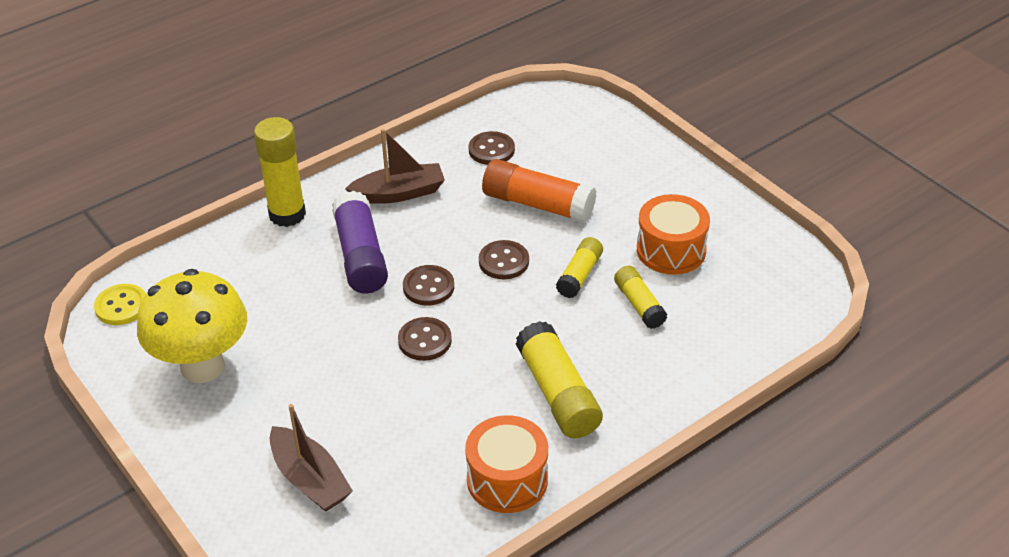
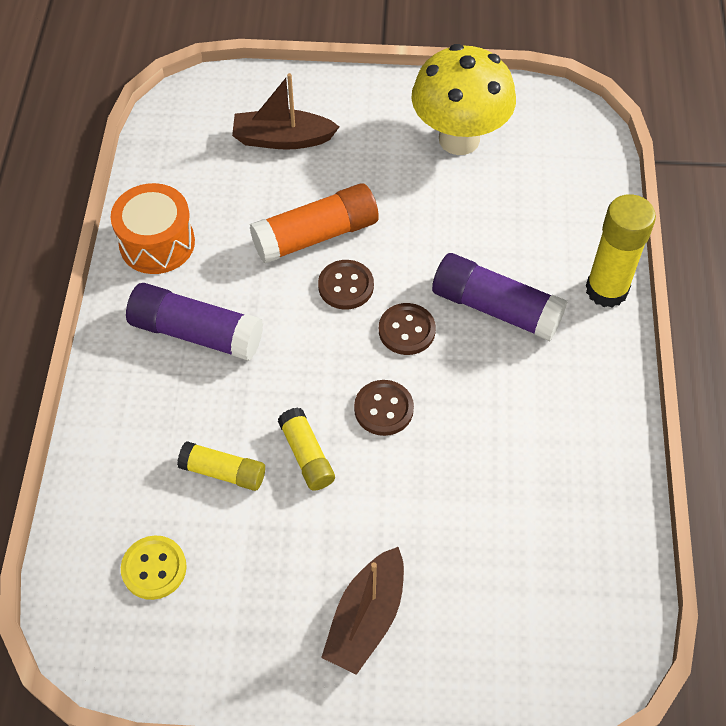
camera: 130 degrees right, 15 degrees up
(121, 306) = (579, 126): yellow button -> yellow button (154, 568)
(399, 193) = (561, 394): brown boat -> brown boat (366, 618)
(491, 150) = (563, 524): brown button -> none
(537, 204) = (437, 499): orange glue stick -> orange glue stick (316, 235)
(558, 393) = (196, 333): yellow glue stick -> purple glue stick
(671, 250) = (260, 562): orange drum -> none

